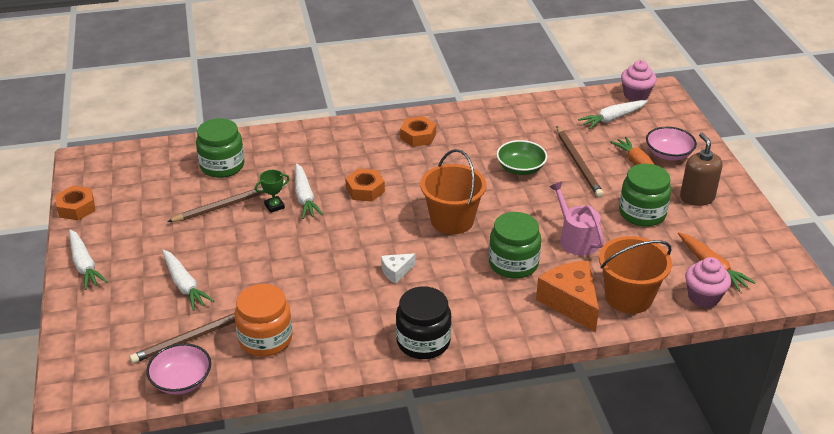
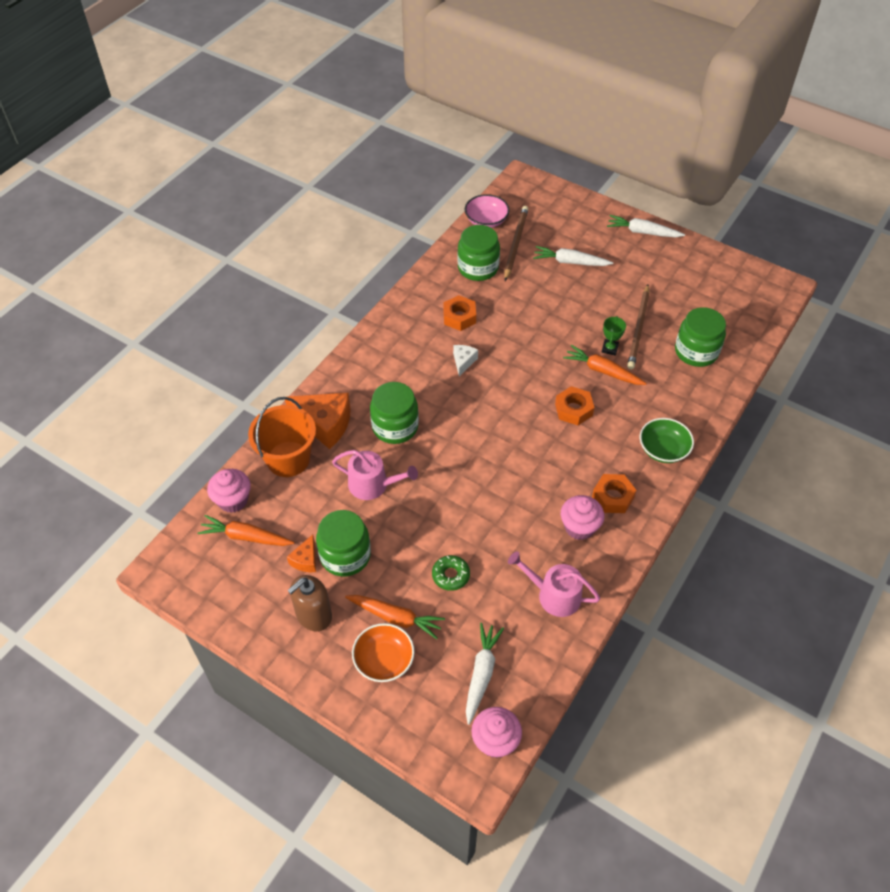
camera: 135 degrees right, 15 degrees up
(76, 208) = (717, 256): orange nut -> orange nut (459, 317)
(265, 339) = (478, 268): orange jar -> green jar
(305, 197) = (602, 371): white carrot -> orange carrot
(423, 341) = (388, 329): black jar -> none
(452, 220) = (479, 431): orange bucket -> none
(462, 137) = (579, 527): none -> pink cupcake
(520, 168) = (491, 528): green bowl -> green bowl (663, 449)
(524, 121) = (554, 595): none -> pink watering can
(578, 164) = (450, 575): brown pencil -> green donut
(668, 154) = (384, 660): pink bowl -> orange bowl
(675, 227) = (306, 560): none -> orange cheese
(697, 197) = (313, 615): brown soap dispenser -> brown soap dispenser turned 105 degrees clockwise

